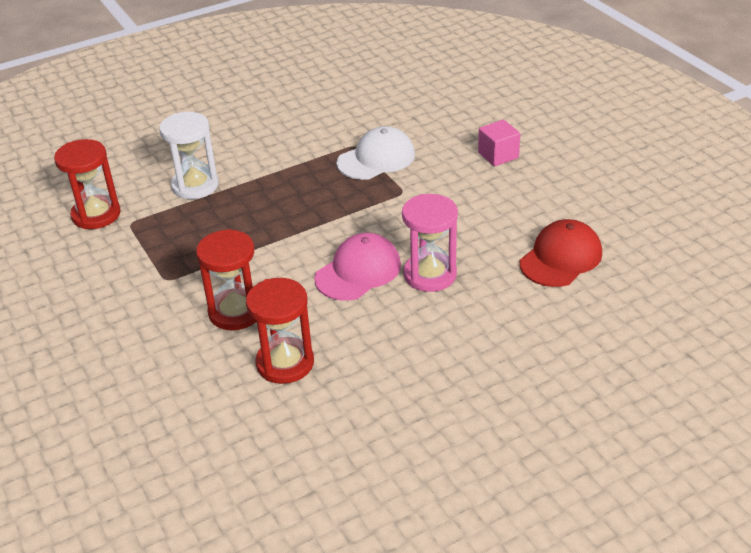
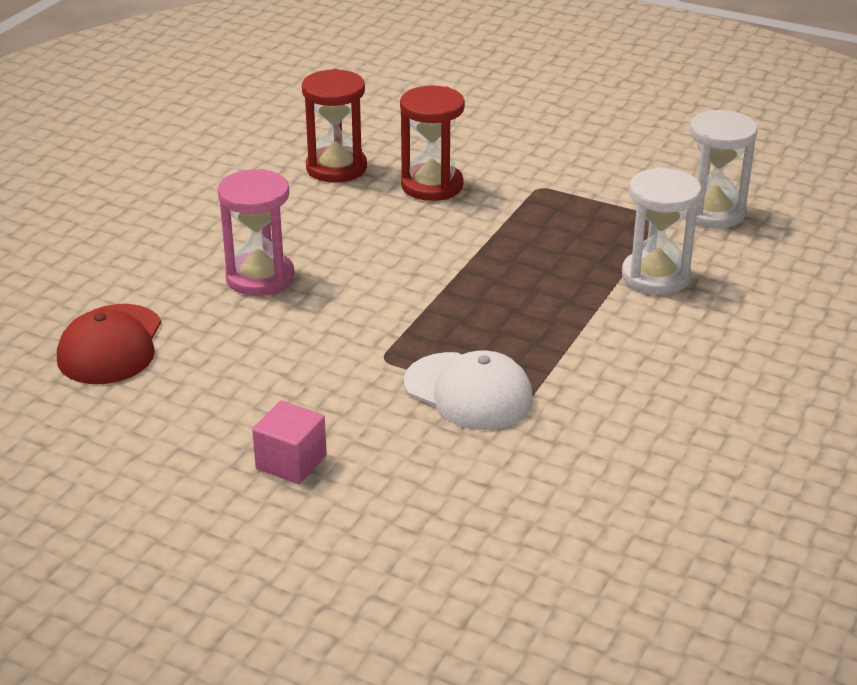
camera: 145 degrees right, 5 degrees down
(96, 215) = (712, 212): red hourglass -> white hourglass
(358, 271) = (345, 255): pink cap -> none
(376, 159) = (468, 392): white cap -> white cap turned 75 degrees counterclockwise

